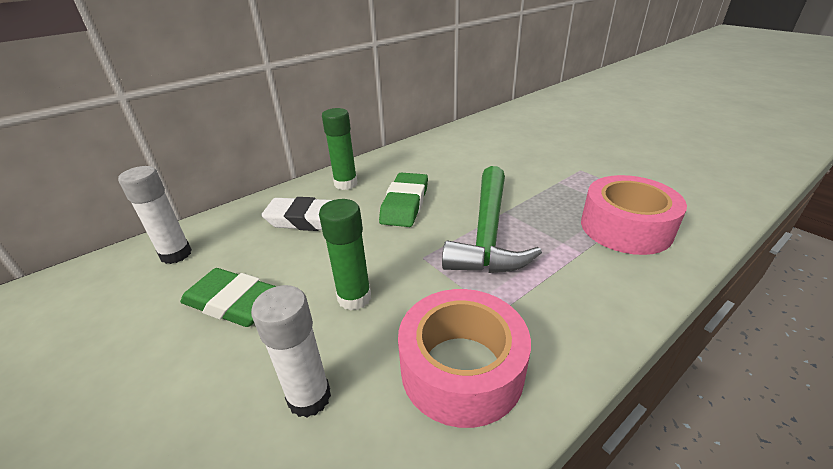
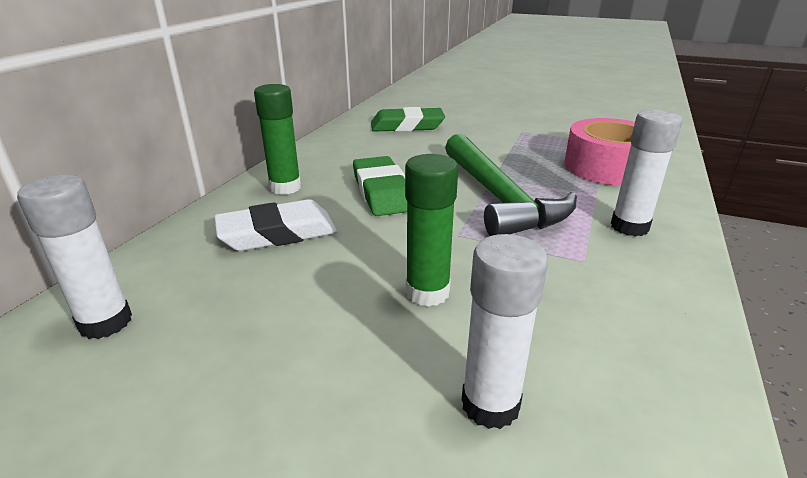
camera: 30 degrees left, 5 degrees down
(233, 303) = (272, 348): green eraser -> green eraser (407, 126)
(461, 369) = (608, 316): pink tape -> none
(574, 295) = (629, 227): none -> white glue stick

